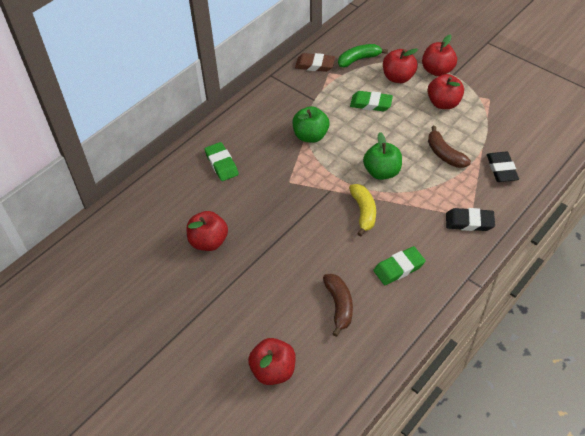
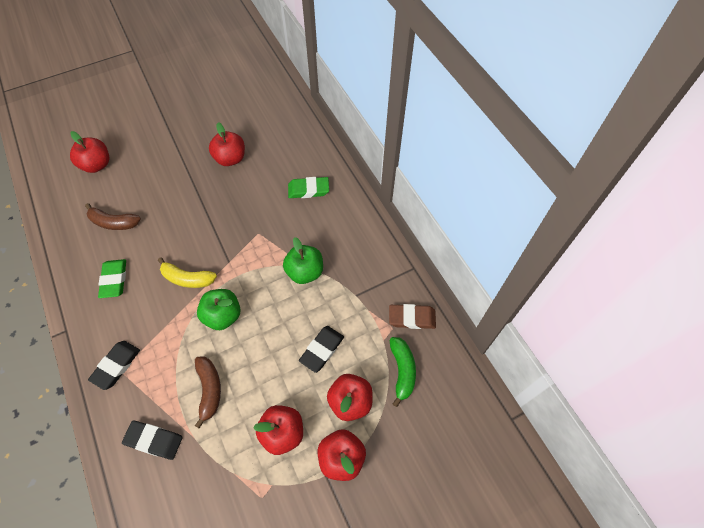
camera: 110 degrees right, 10 degrees up
(315, 65) = (412, 318): brown eraser -> brown eraser turned 60 degrees clockwise
(371, 104) = (322, 350): green eraser -> black eraser
(444, 154) = (209, 390): brown banana -> brown banana turned 90 degrees clockwise

